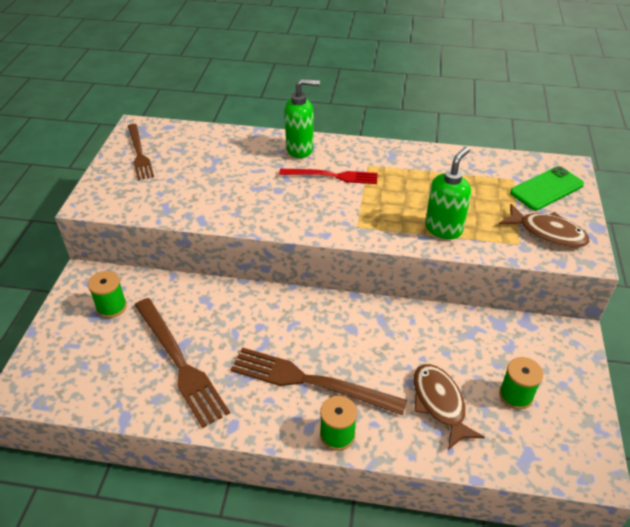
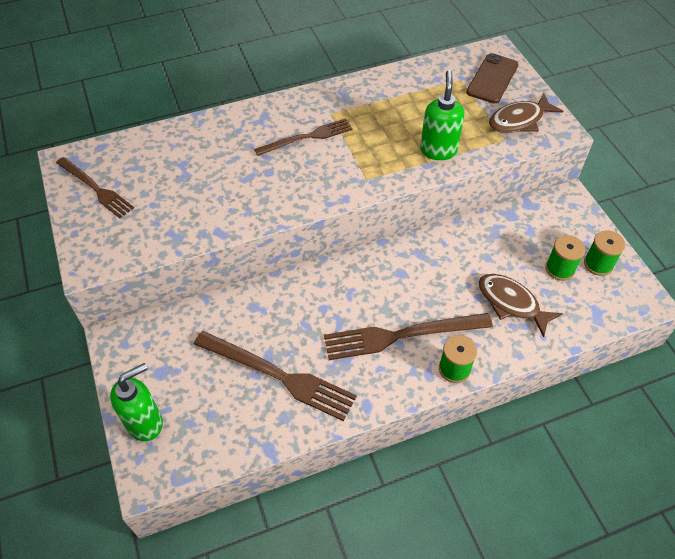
camera: 30 degrees left, 10 degrees up
(111, 307) = (171, 356): green spool -> green spool (598, 264)
(300, 149) = (256, 121): green soap dispenser -> green soap dispenser (145, 422)
(332, 176) = (307, 137): red fork -> brown fork
(546, 189) = (492, 79): green phone -> brown phone
(547, 233) = (519, 120): brown fish -> brown fish turned 150 degrees clockwise

